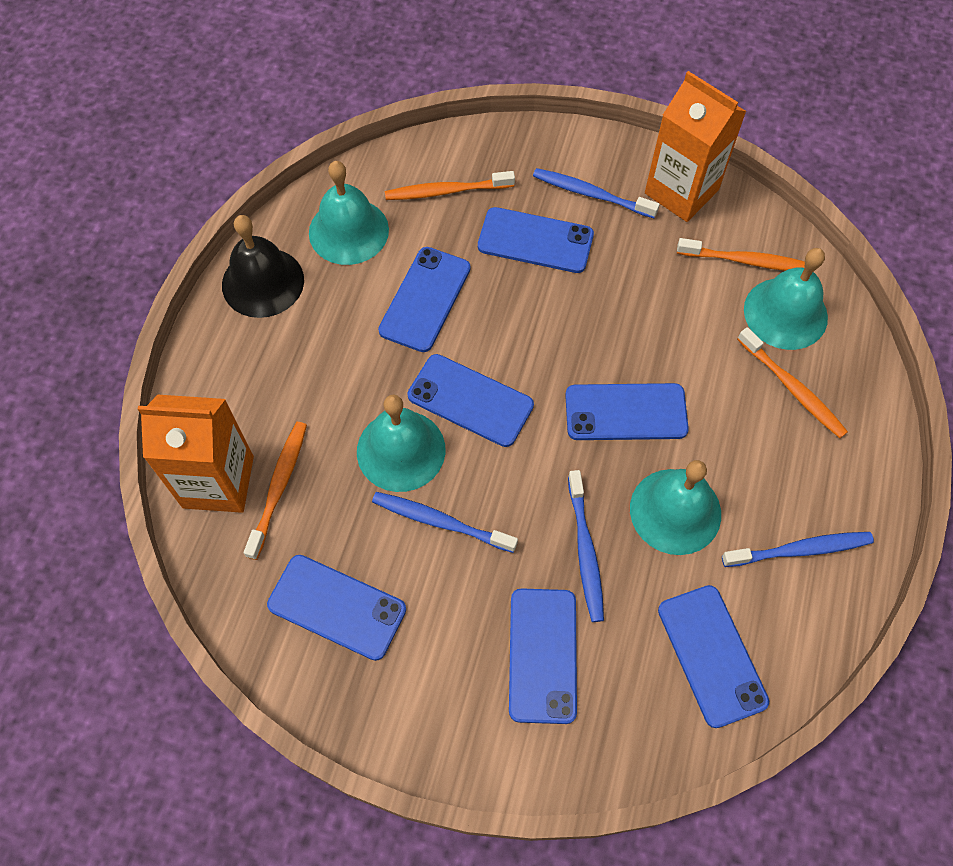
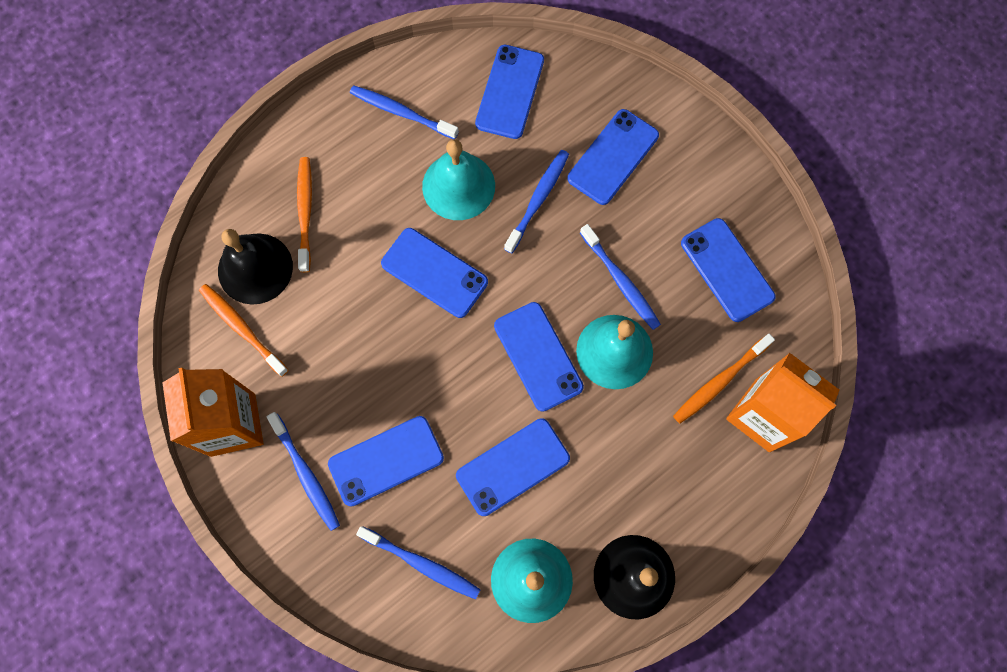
camera: 145 degrees left, 10 degrees up
(447, 191) = (421, 564): orange toothbrush -> blue toothbrush
(535, 240) = (386, 461): blue phone -> blue phone turned 75 degrees counterclockwise
(785, 313) = (255, 268): turquoise bell -> black bell

